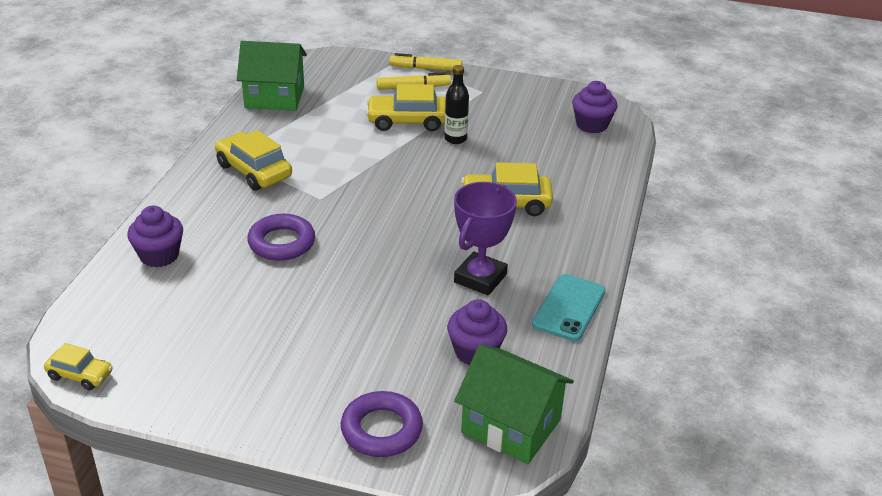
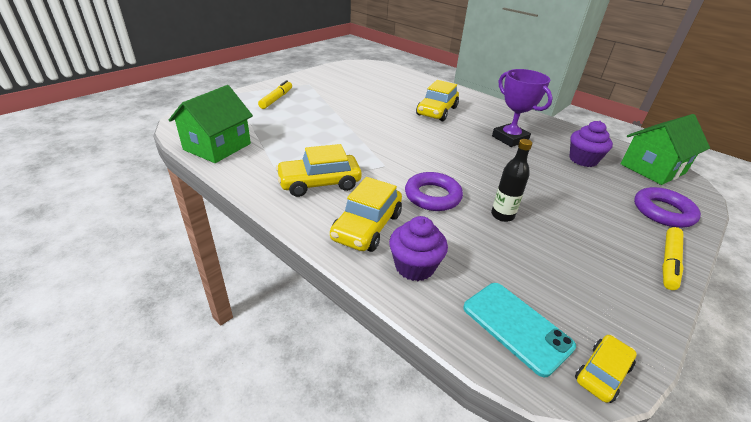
camera: 65 degrees left, 0 degrees up
(407, 121) = (316, 112): yellow car -> yellow car (367, 226)
(425, 68) = (258, 89): yellow marker -> yellow marker (669, 262)
(455, 139) = (354, 105): black bottle -> black bottle (502, 215)
(569, 308) = (546, 124): turquoise phone -> turquoise phone (516, 326)
(592, 125) = (377, 72): purple cupcake -> none

